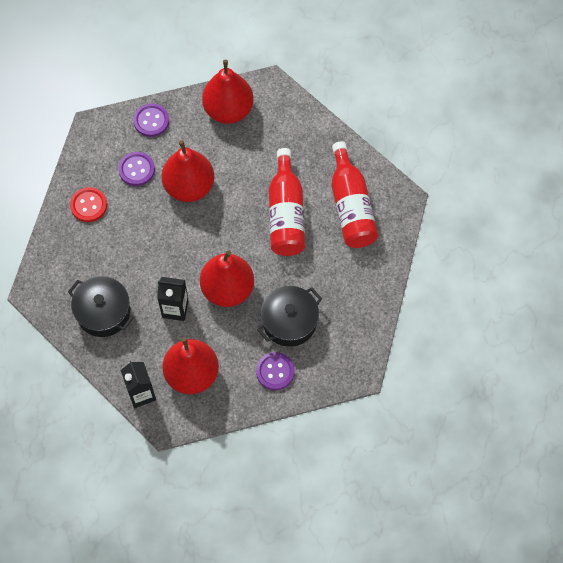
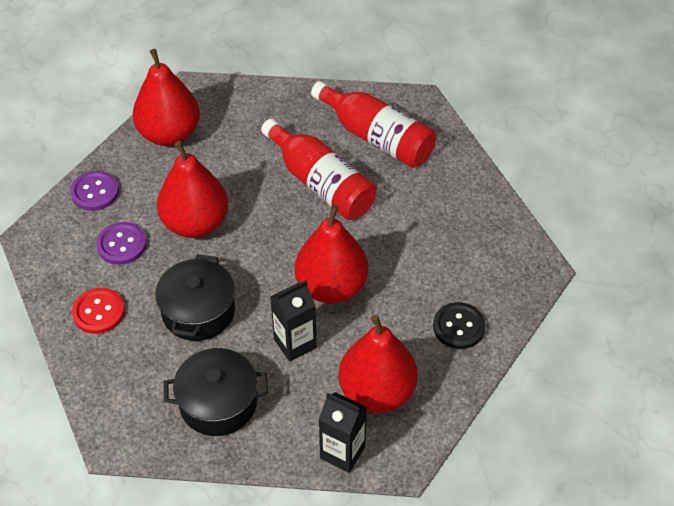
camera: 40 degrees left, 15 degrees down
(275, 371) = (458, 327): purple button -> black button
(289, 322) = (424, 273): black pot -> black pot (198, 311)

